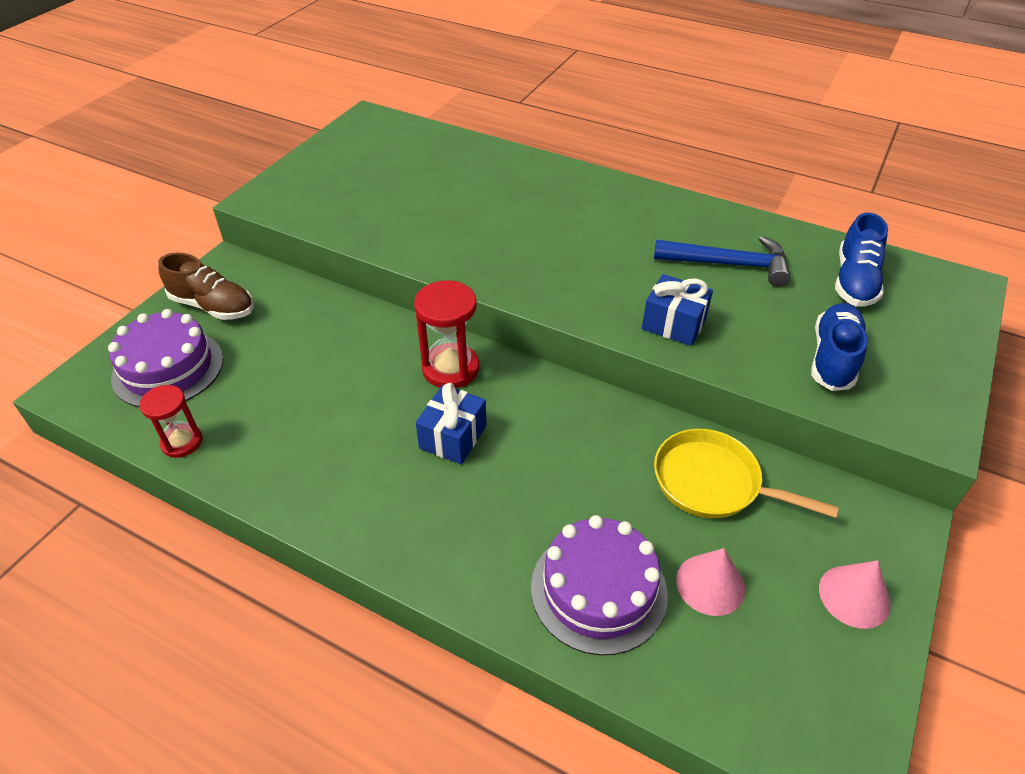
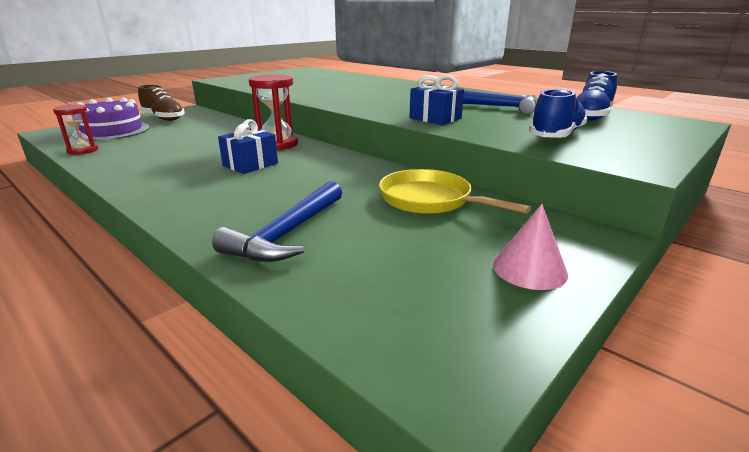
camera: 15 degrees right, 20 degrees down
(598, 589) = (288, 233): purple cake -> blue hammer
(710, 584) = (389, 244): pink cone -> none

